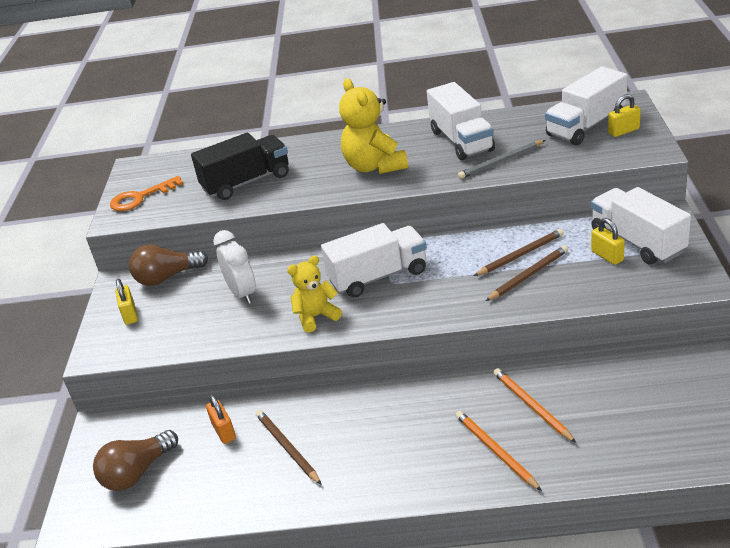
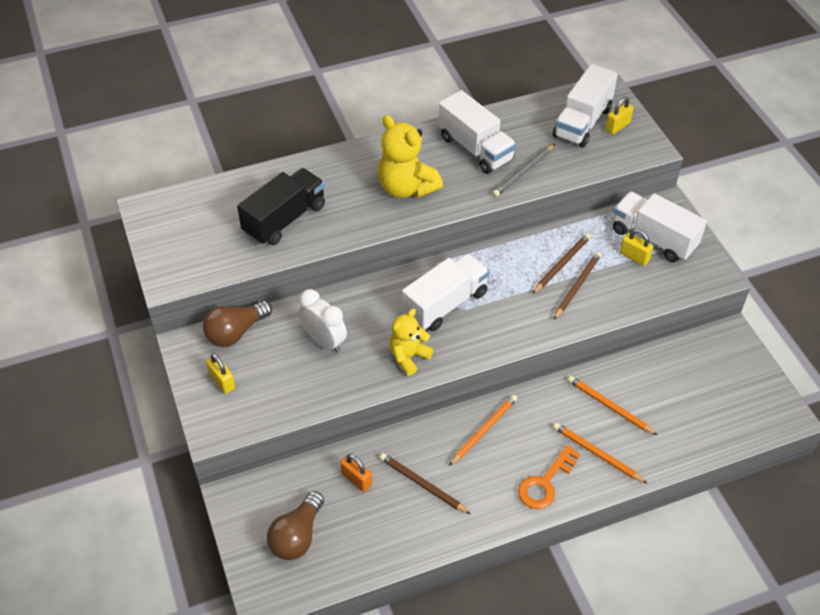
camera: 25 degrees left, 15 degrees up
(140, 198) = (179, 250): orange key -> orange key (545, 483)
(379, 407) = (484, 430): none -> orange pencil

